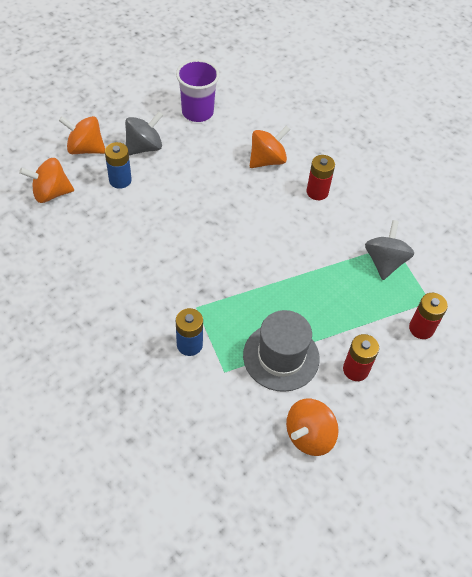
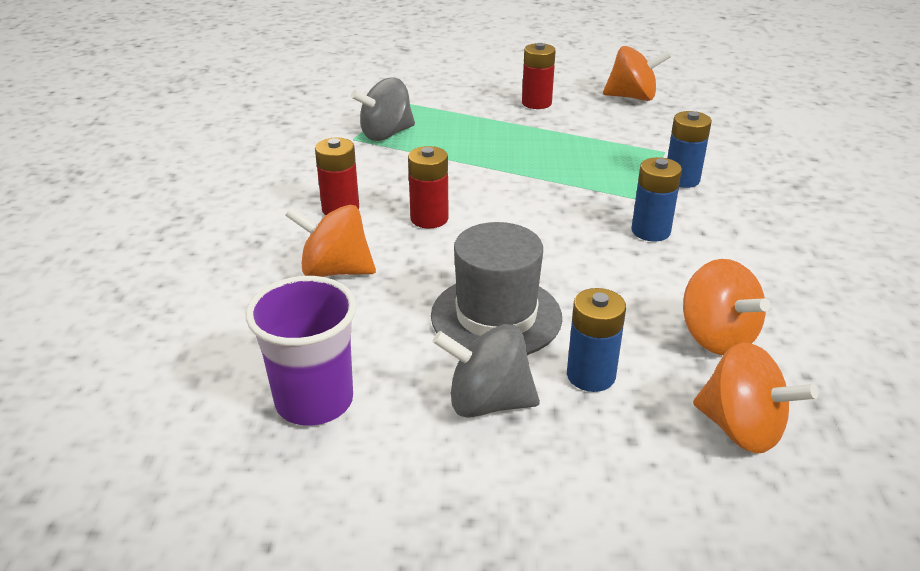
camera: 130 degrees left, 20 degrees down
(85, 149) = (602, 472): orange spinning top -> orange spinning top (716, 337)
(167, 282) = (650, 231): none -> blue battery
(281, 357) = (594, 135): grey hat -> grey hat (496, 316)
(421, 328) = (438, 94): red battery -> red battery (429, 219)

